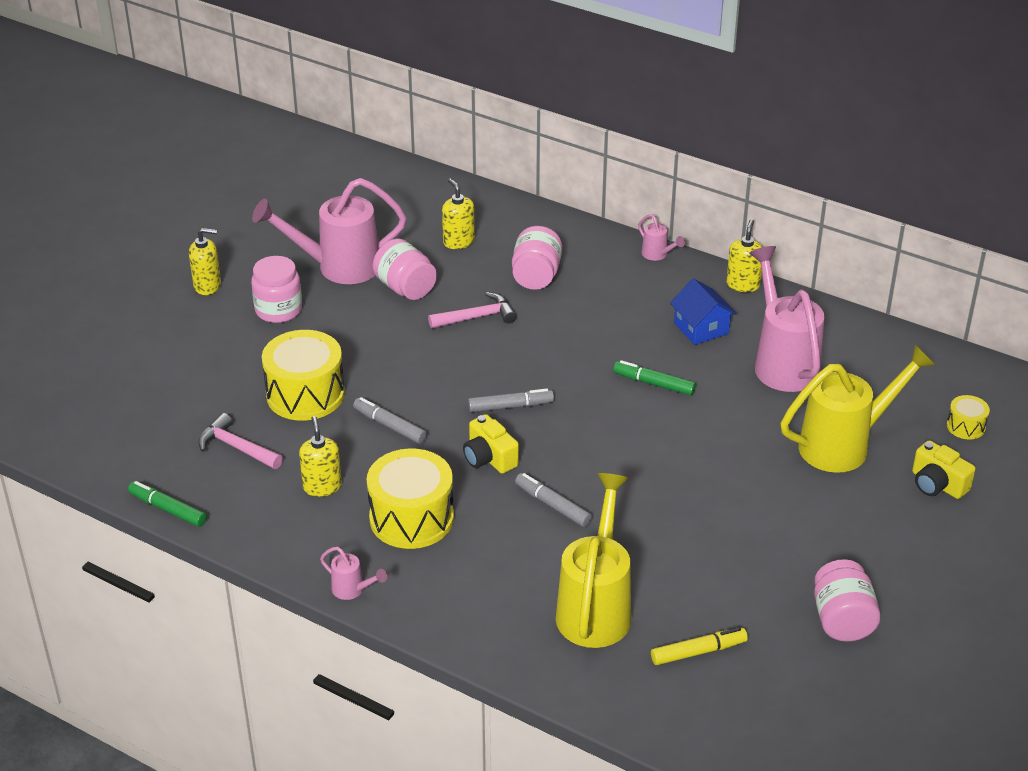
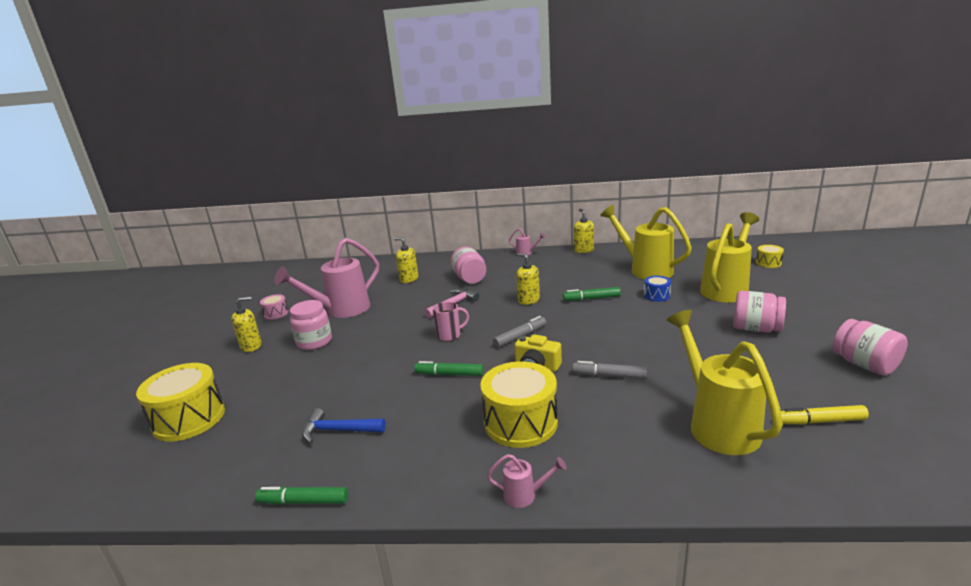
camera: 25 degrees left, 15 degrees down
(236, 447) = (338, 430): pink hammer -> blue hammer
(260, 238) = (276, 313): none -> pink drum
(305, 394) = (370, 378): yellow drum -> yellow drum (189, 419)
(322, 486) = (431, 429): yellow soap dispenser -> yellow soap dispenser (528, 300)
(390, 426) = (449, 374): grey marker -> green marker
(405, 288) = (394, 306): pink jar -> pink jar (756, 329)
(433, 368) = (450, 335): none -> pink mug
(698, 652) = (820, 421): yellow marker -> yellow marker turned 135 degrees counterclockwise
(701, 328) = (585, 270): blue house -> none
(740, 416) = (657, 295): none -> blue drum
(782, 362) = (645, 269): pink watering can -> yellow watering can
(937, 484) = (796, 287): yellow camera -> none

